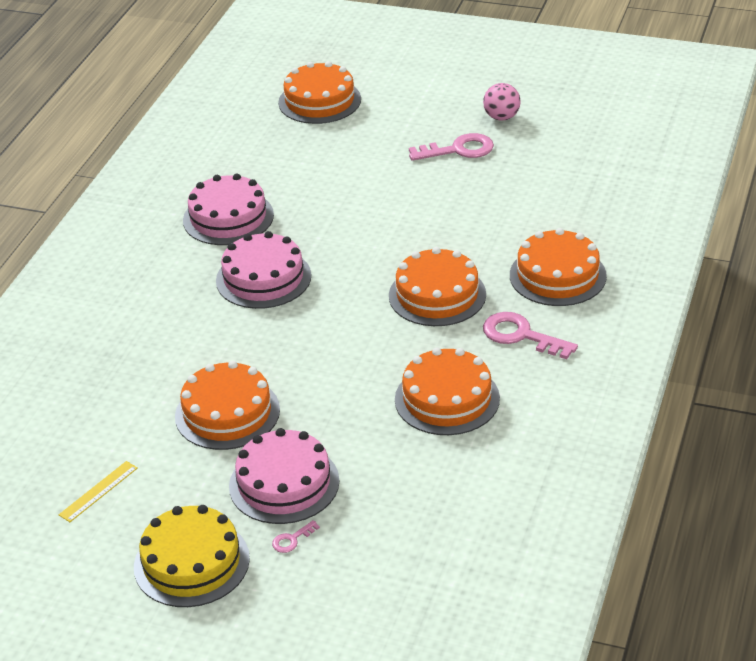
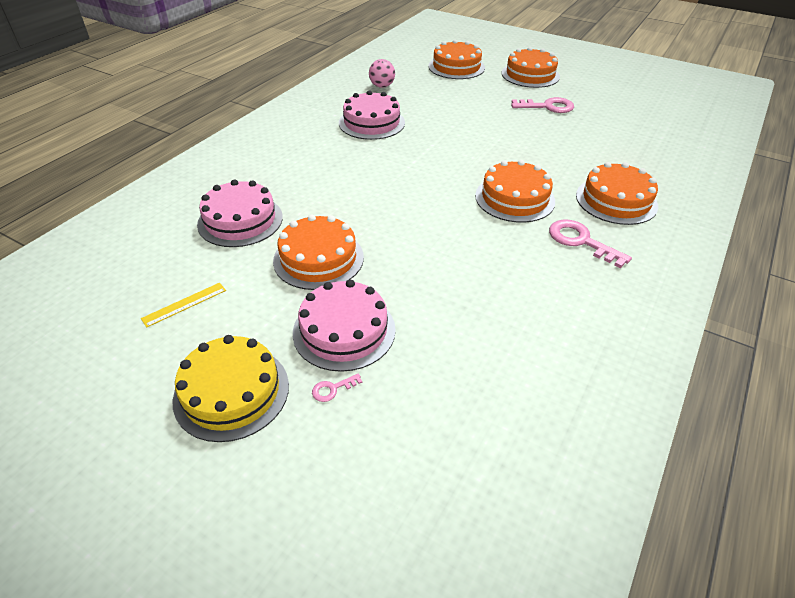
camera: 10 degrees right, 5 degrees up
(263, 278) = (383, 164): pink cake -> pink cake (240, 220)
(447, 399) = (508, 282): orange cake -> orange cake (530, 75)
(501, 117) = (581, 92): pink ball -> pink ball (382, 86)

